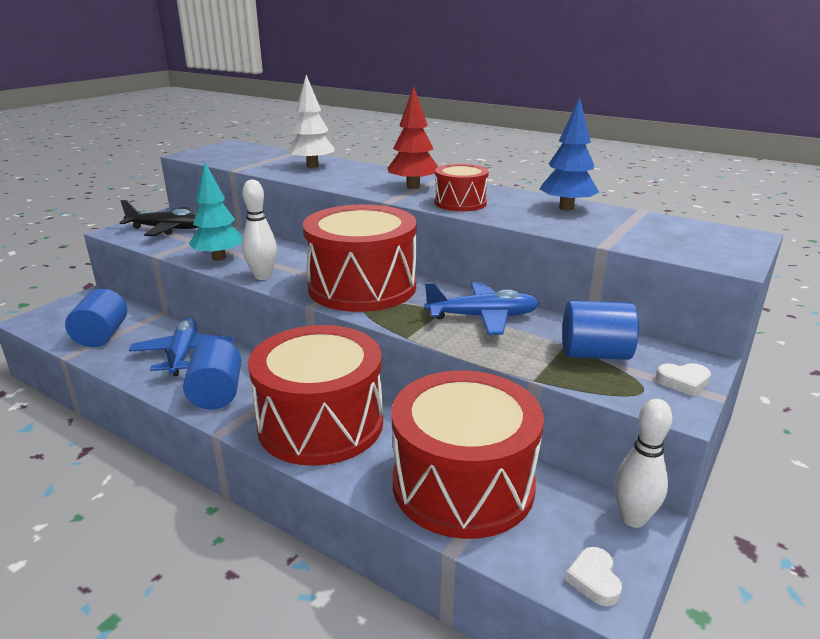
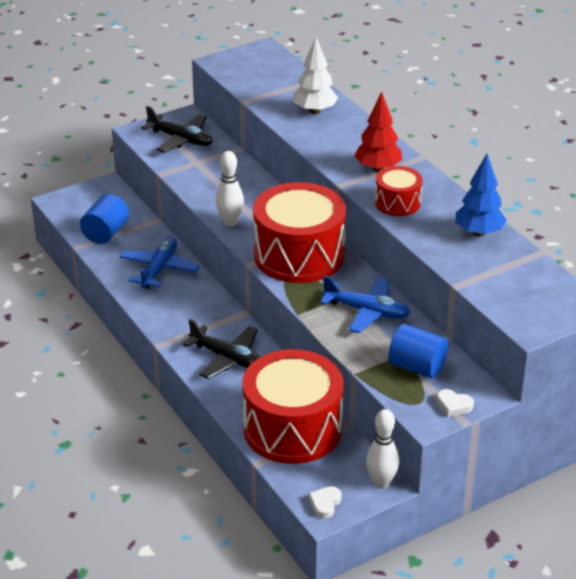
camera: 25 degrees right, 10 degrees up
(217, 394) = (169, 313): blue cylinder -> none
(219, 258) = (206, 190): turquoise tree -> none
(321, 424) = (228, 358): red drum -> black plane

